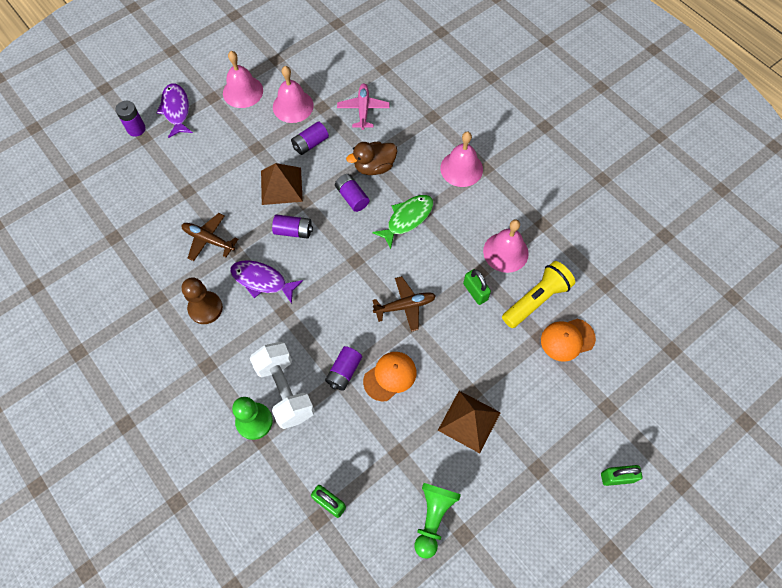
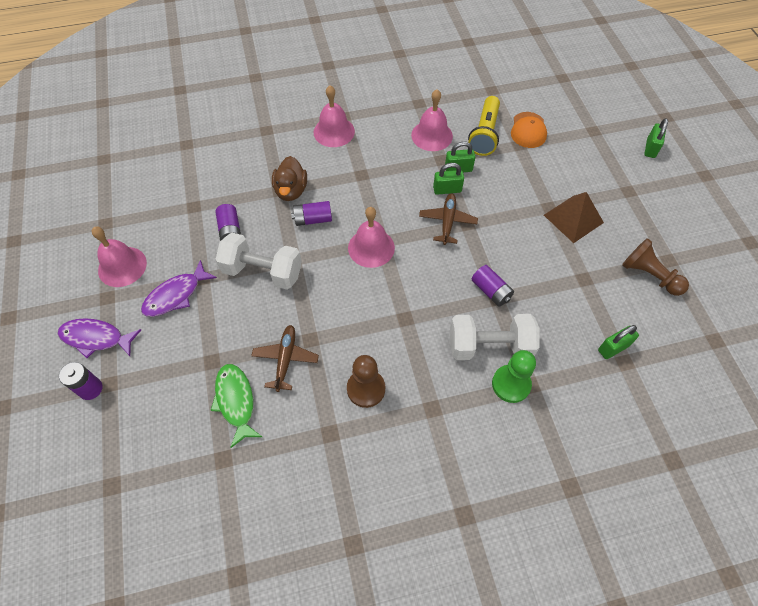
camera: 65 degrees left, 5 degrees down
(208, 240) = (285, 359): brown plane -> brown plane turned 135 degrees clockwise
(262, 281) = (361, 325): purple fish -> purple fish (176, 295)
(281, 186) = (263, 272): brown pyramid -> white dumbbell
(293, 106) = (174, 229): pink bell -> pink bell (371, 247)
(293, 231) = (321, 279): purple battery -> none
(363, 109) = (221, 175): pink plane -> none
(390, 376) = (510, 258): orange cap -> none
(407, 219) = (361, 187): green fish -> green fish (236, 401)
(433, 518) = (649, 275): green pawn -> brown pawn
(443, 291) = (447, 189): none -> green padlock
(536, 299) = (485, 134): yellow flashlight -> yellow flashlight turned 150 degrees counterclockwise

